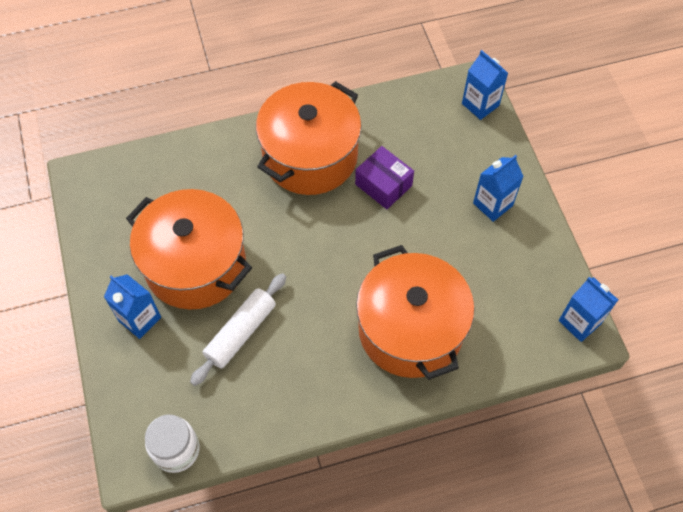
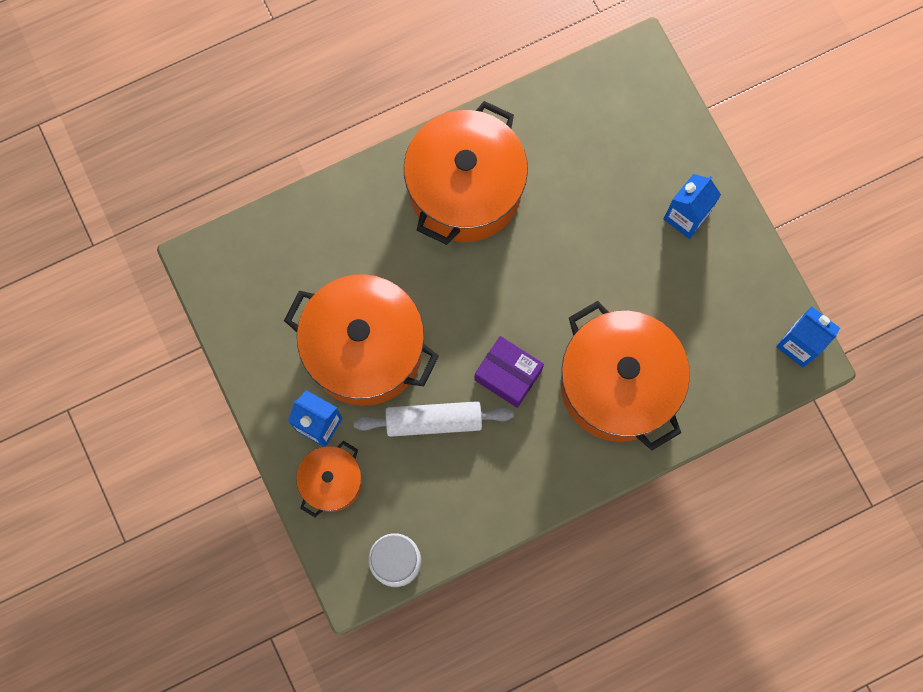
camera: 10 degrees left, 15 degrees up
(137, 369) = (332, 482): none -> orange pot
(240, 332) = (433, 421): white rolling pin -> white rolling pin turned 60 degrees clockwise
(383, 185) = (557, 213): purple box -> purple box (508, 375)
(480, 104) = (653, 86): blue carton -> none

